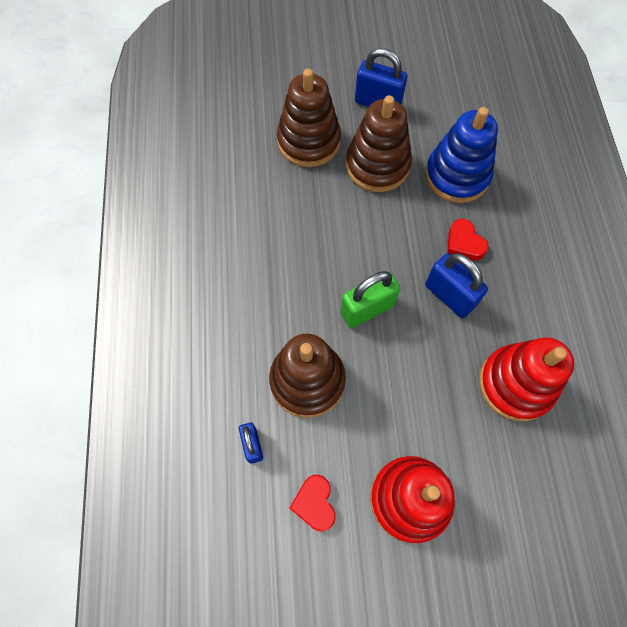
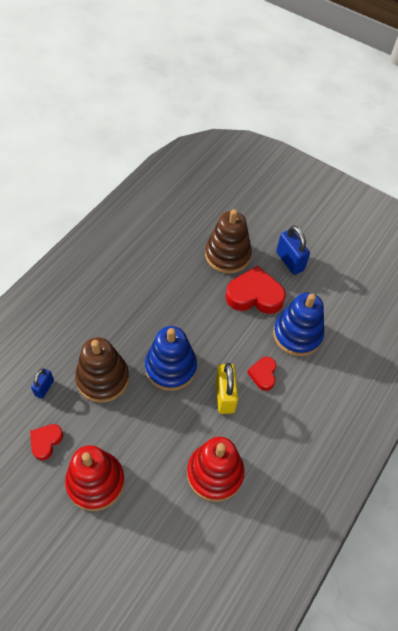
camera: 35 degrees right, 10 degrees down
(367, 309) = (170, 367): green padlock -> blue stacking toy
(377, 165) = (254, 295): brown stacking toy -> red heart
(449, 296) = (225, 396): blue padlock -> yellow padlock

